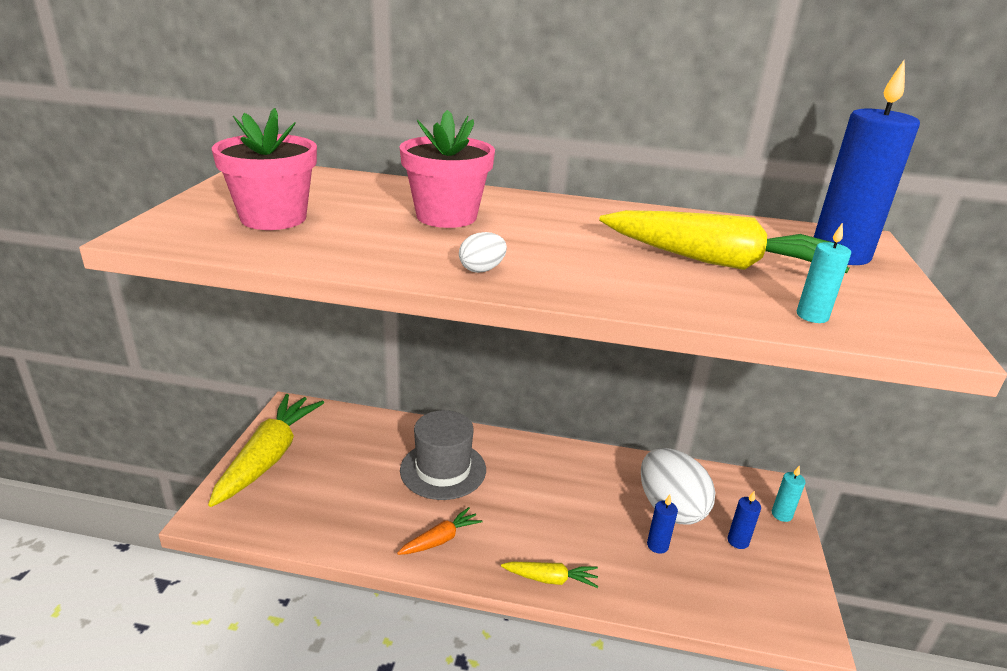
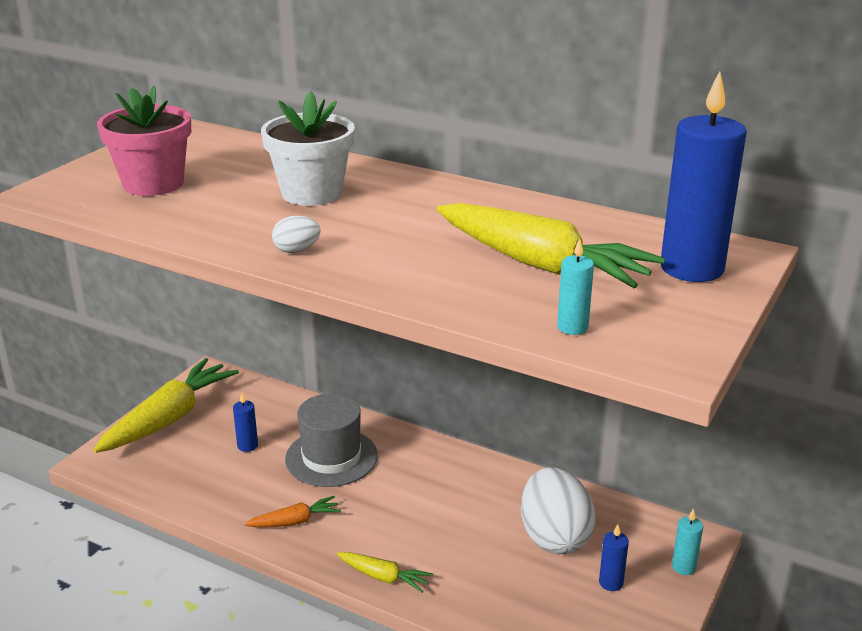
camera: 20 degrees right, 0 degrees up
(446, 216) = (311, 193): pink flower pot -> white flower pot
(657, 545) = (516, 569): blue candle -> blue candle (247, 446)

